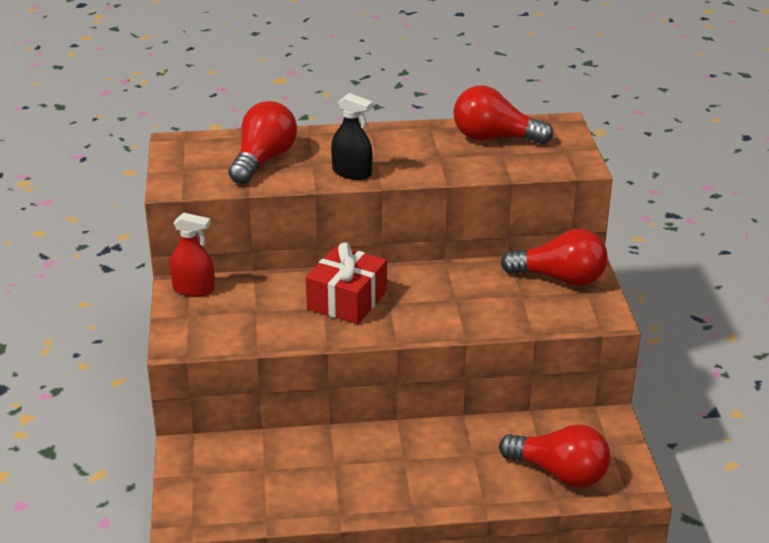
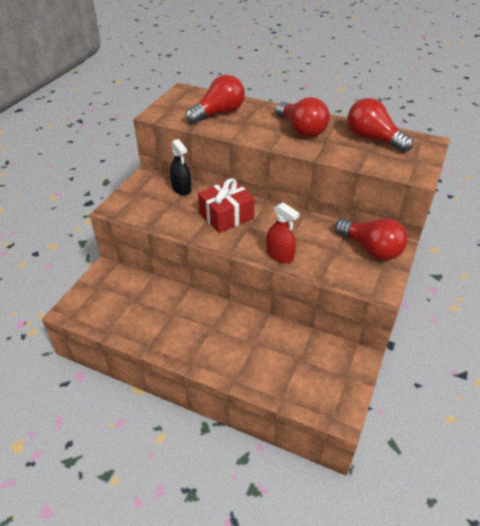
camera: 30 degrees right, 10 degrees up
(193, 289) = (152, 179): red spray bottle -> red spray bottle (280, 255)
(352, 172) = (261, 135): black spray bottle -> black spray bottle (181, 188)
(560, 473) = (298, 381): red light bulb -> red light bulb (301, 130)

